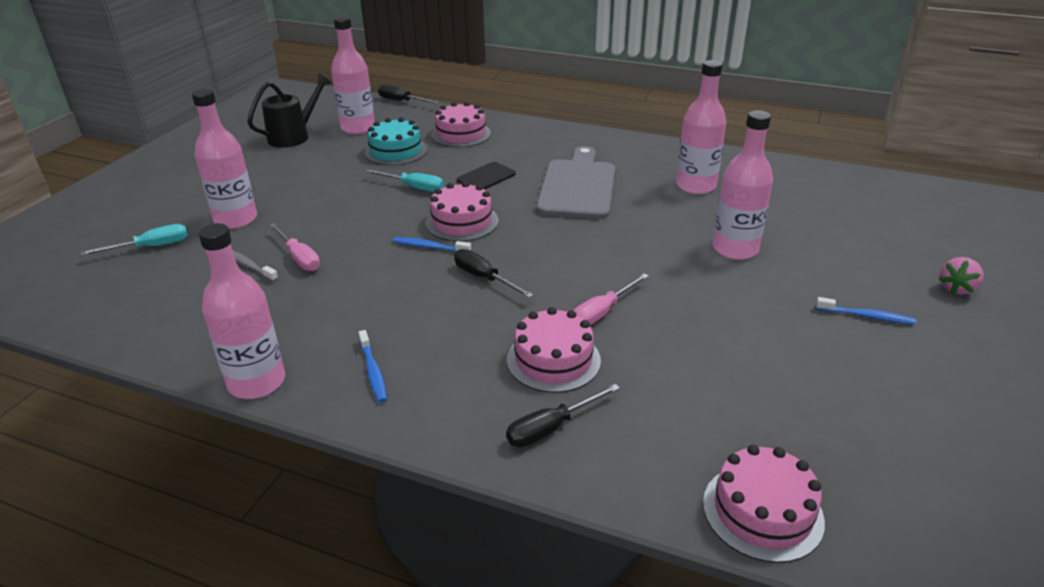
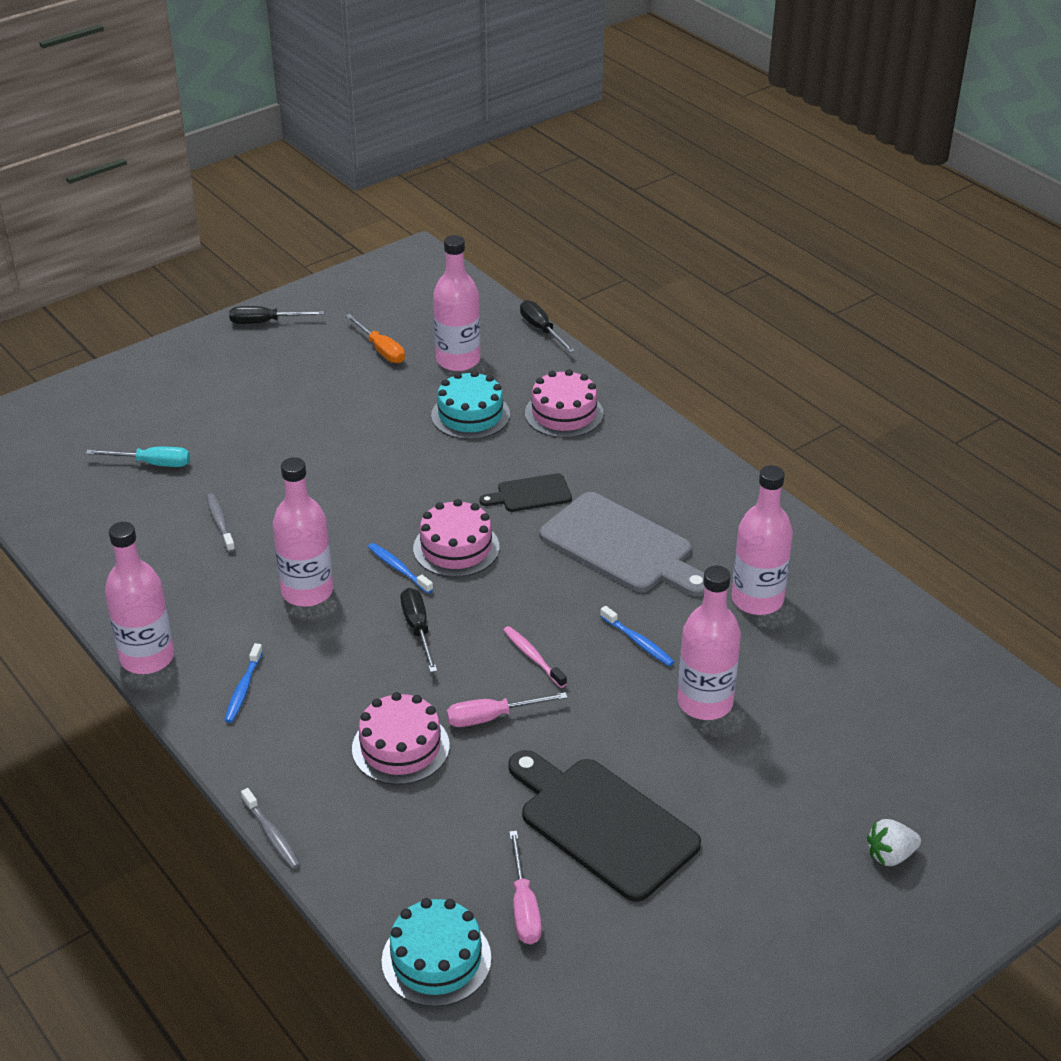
camera: 30 degrees right, 5 degrees up
(236, 219) = (246, 456): pink bottle -> pink bottle (307, 591)
(294, 136) = (381, 350): black watering can -> orange screwdriver
(299, 258) = (270, 532): pink screwdriver -> pink screwdriver (524, 906)
(414, 187) = (447, 479): turquoise screwdriver -> none
(509, 476) = (272, 834): none -> grey toothbrush
(551, 428) = (340, 809): black screwdriver -> black screwdriver (265, 322)
(578, 186) = (622, 546): grey cutting board -> grey cutting board turned 90 degrees clockwise
(589, 265) = (533, 657): none -> pink toothbrush
(762, 511) = (436, 959): pink cake -> turquoise cake
(763, 348) = (602, 824): none -> black cutting board
(867, 316) = (748, 840): blue toothbrush -> blue toothbrush (638, 642)
(957, 288) = (890, 855): pink strawberry -> white strawberry

